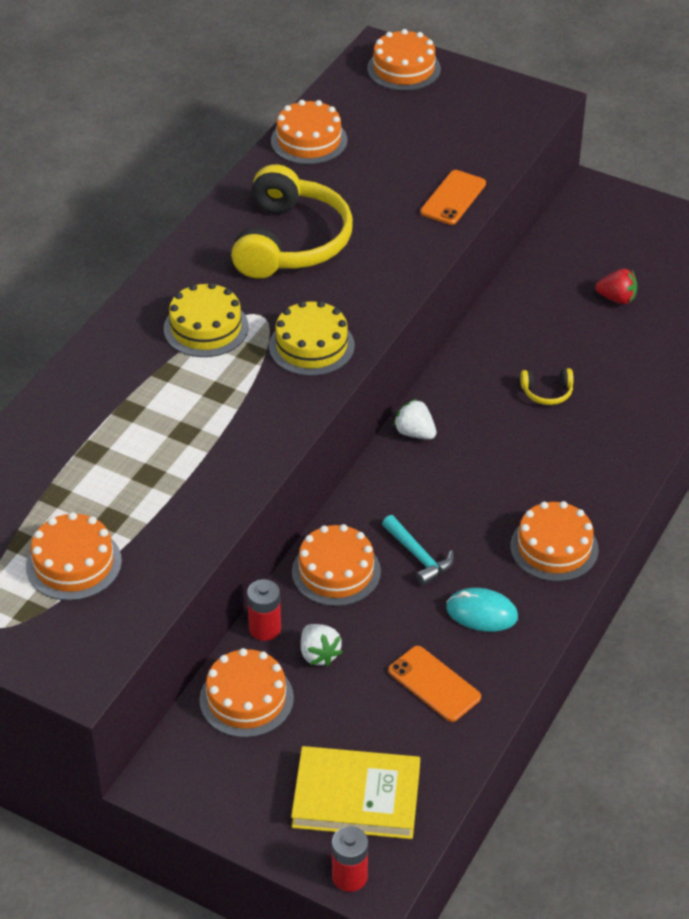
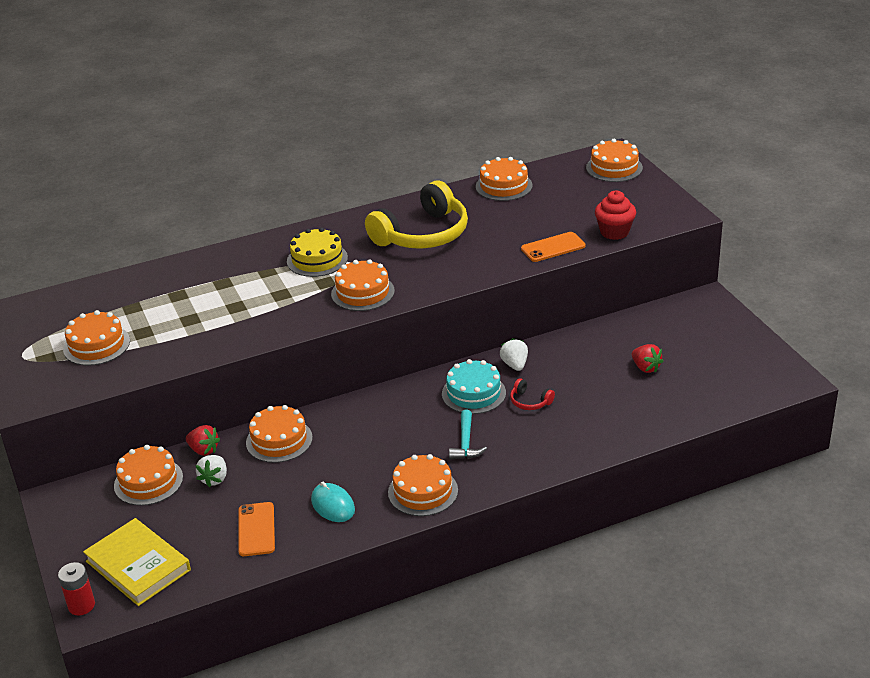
camera: 40 degrees right, 10 degrees down
(265, 628) = (204, 450): red battery -> red strawberry
(311, 346) = (362, 292): yellow cake -> orange cake
(415, 433) = (418, 387): white strawberry -> white strawberry (515, 365)
(419, 556) = (335, 455): turquoise hammer -> turquoise hammer (466, 443)
(480, 411) = (473, 393): none -> turquoise cake
(495, 152) = (614, 232): none -> red cupcake
(547, 392) = (530, 401): yellow headphones -> red headphones

